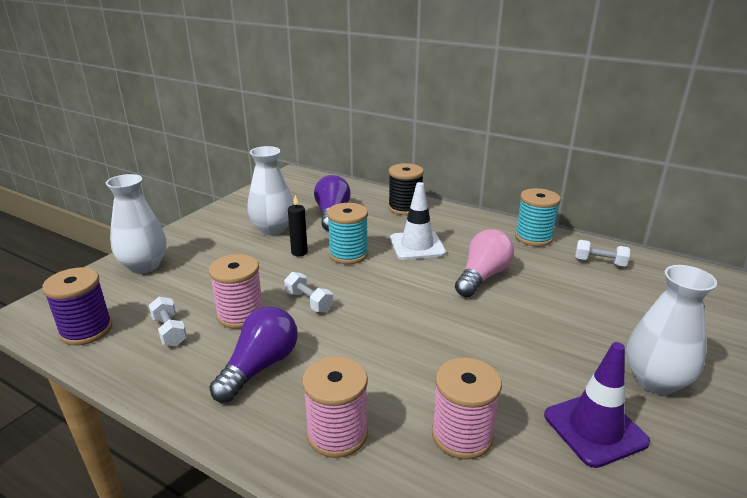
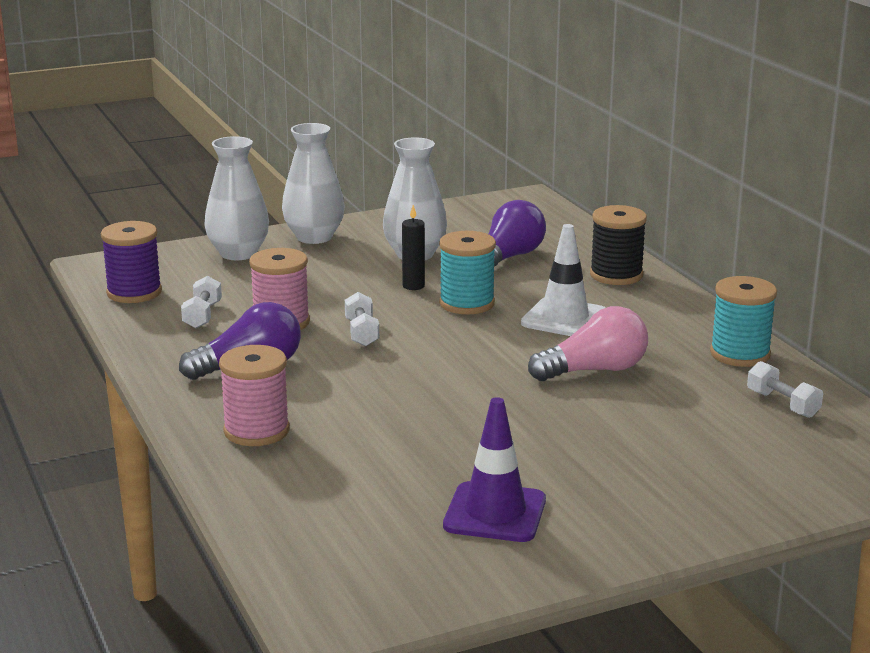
camera: 35 degrees right, 5 degrees down
(462, 435) = (361, 470): pink spool -> none
(655, 381) = (629, 511): white vase -> white vase (314, 237)

